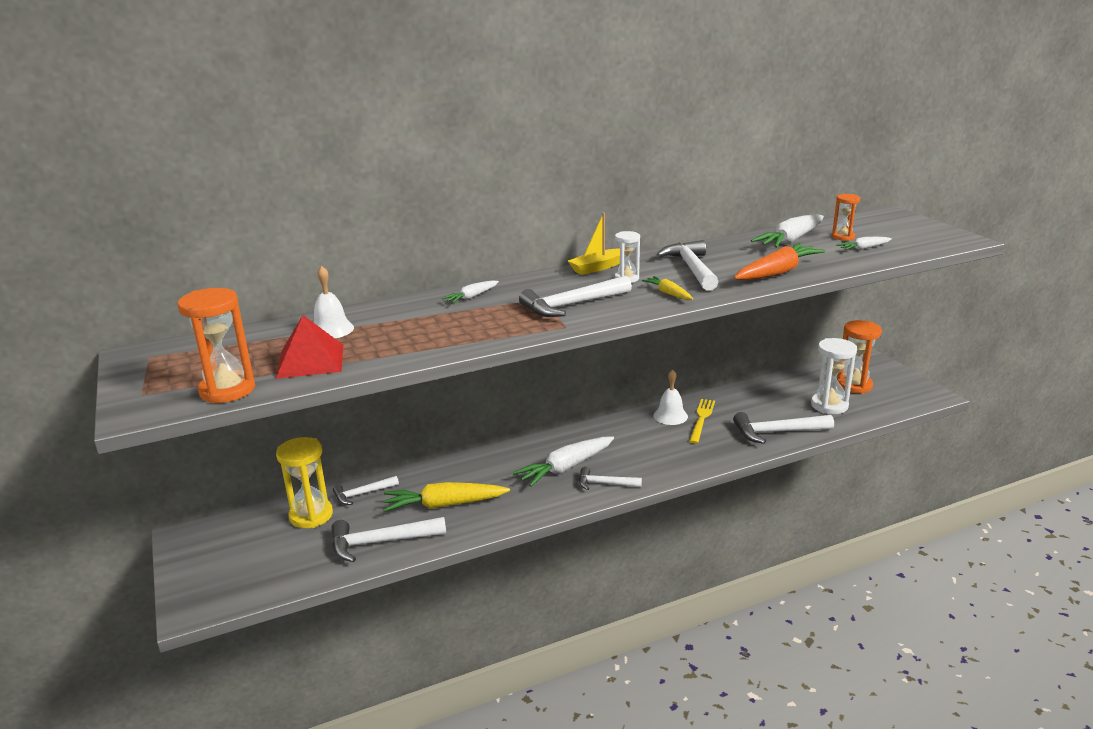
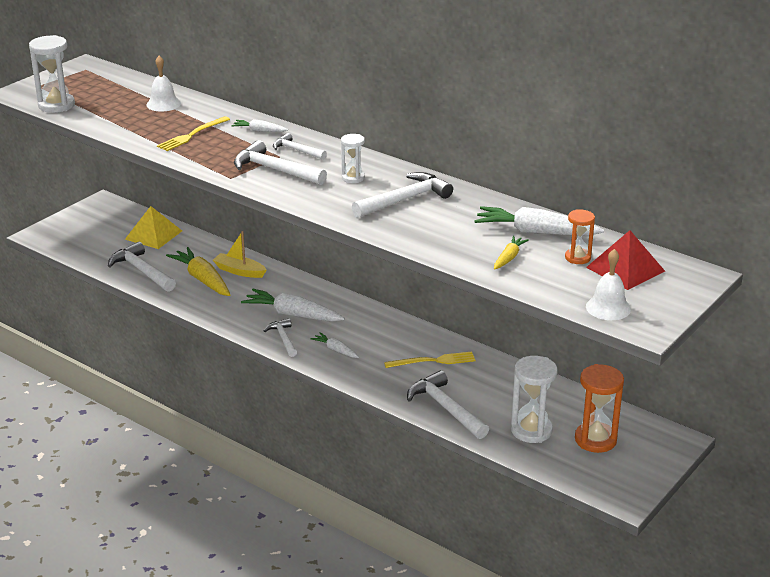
camera: 60 degrees right, 5 degrees up
(227, 390) = (56, 105): orange hourglass -> white hourglass
(310, 361) = (111, 114): red pyramid -> red pyramid (625, 269)
(311, 515) = (153, 235): yellow hourglass -> yellow pyramid
(362, 494) = (192, 243): white hammer -> white hammer (296, 150)
(435, 328) = (192, 135): none -> yellow fork
(597, 267) = (368, 161): yellow boat -> yellow boat (239, 271)
(668, 293) = (334, 201): yellow carrot -> yellow carrot (509, 258)
(670, 416) = (424, 343): white bell -> white bell (608, 308)
(777, 272) = (432, 239): orange carrot -> none
(863, 248) = (550, 273): white carrot -> white carrot (335, 350)

